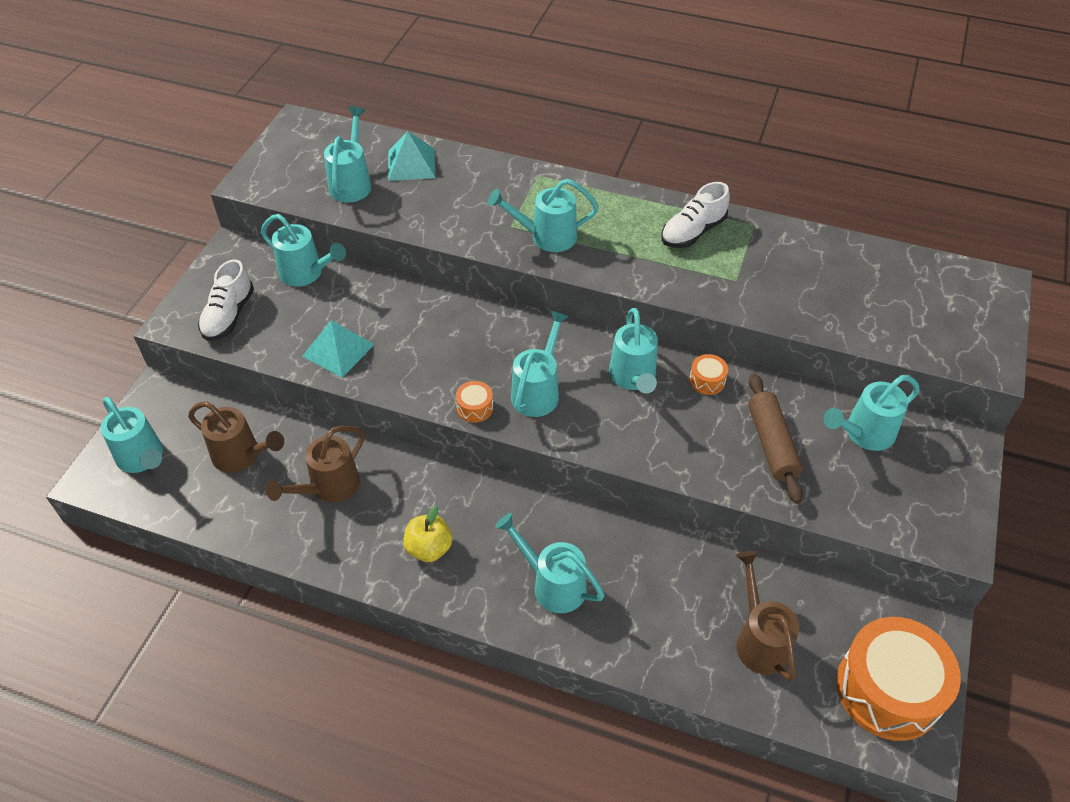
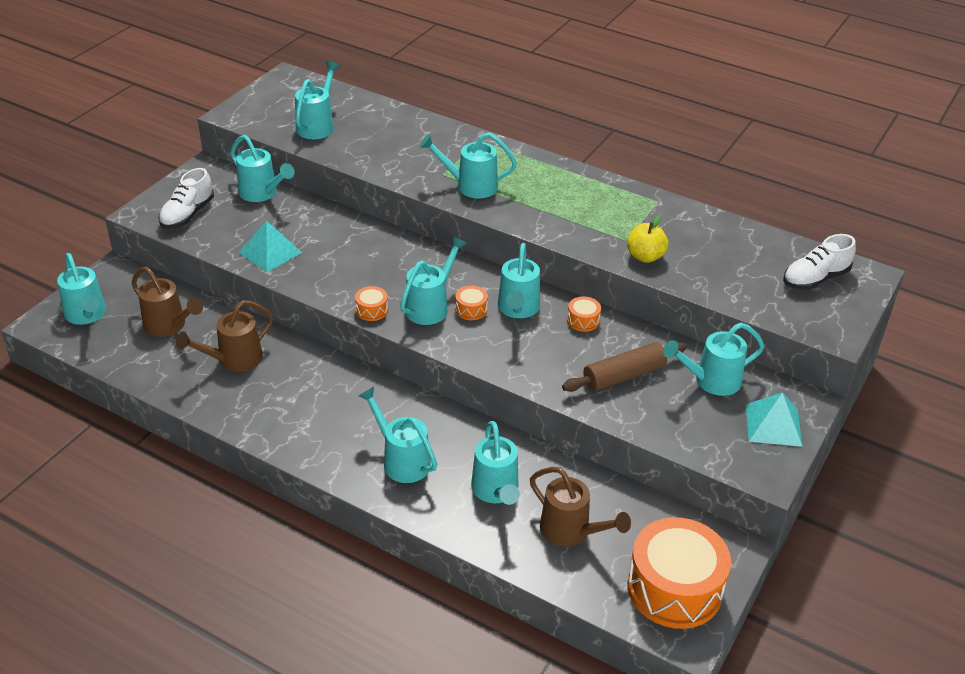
camera: 10 degrees right, 10 degrees down
(411, 164) = (373, 118): turquoise pyramid -> turquoise pyramid (773, 424)
(429, 548) = (304, 417): yellow apple -> yellow apple (645, 256)
(583, 387) = (471, 309): none -> orange drum
(666, 604) = (496, 491): none -> turquoise watering can
(693, 232) = (601, 199): white shoe -> white shoe (815, 279)
(759, 640) = (571, 531): brown watering can -> brown watering can turned 135 degrees clockwise
(771, 444) = (624, 376): brown rolling pin -> brown rolling pin turned 60 degrees clockwise

